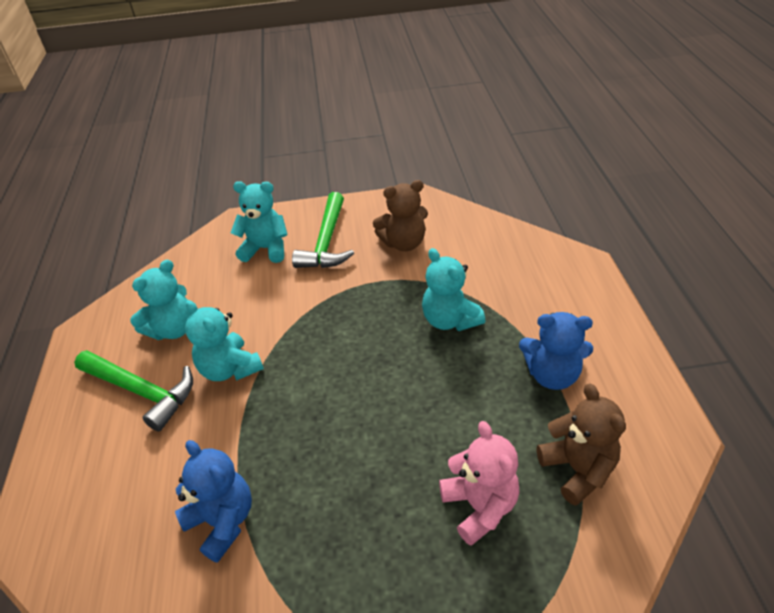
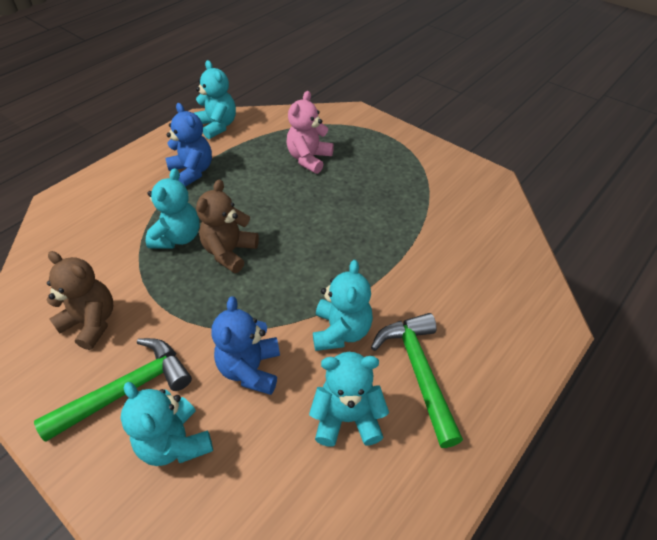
camera: 135 degrees left, 5 degrees up
(222, 521) = (430, 241): blue teddy bear -> blue teddy bear (250, 369)
(577, 469) = (253, 139): brown teddy bear -> brown teddy bear (229, 252)
(644, 447) = (217, 126): none -> turquoise teddy bear

